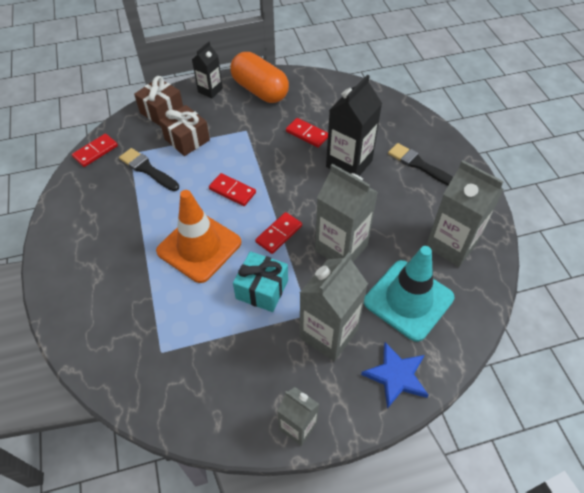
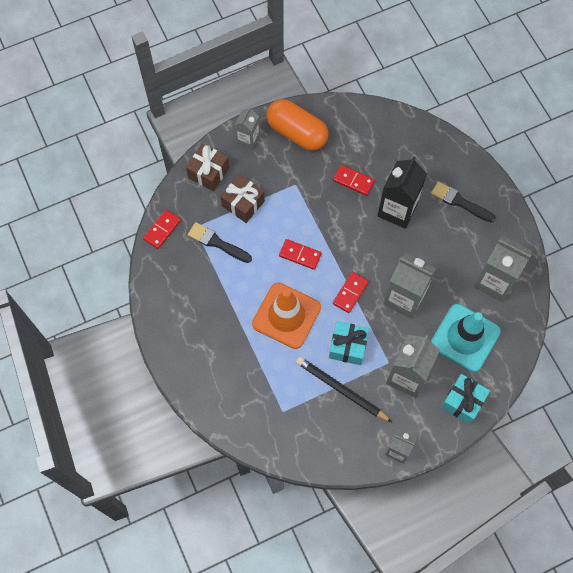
camera: 10 degrees left, 15 degrees up
(210, 90) = (248, 139): black carton -> grey carton
(241, 337) = (341, 390): none -> black pencil
(396, 376) = (463, 402): blue star -> turquoise gift

